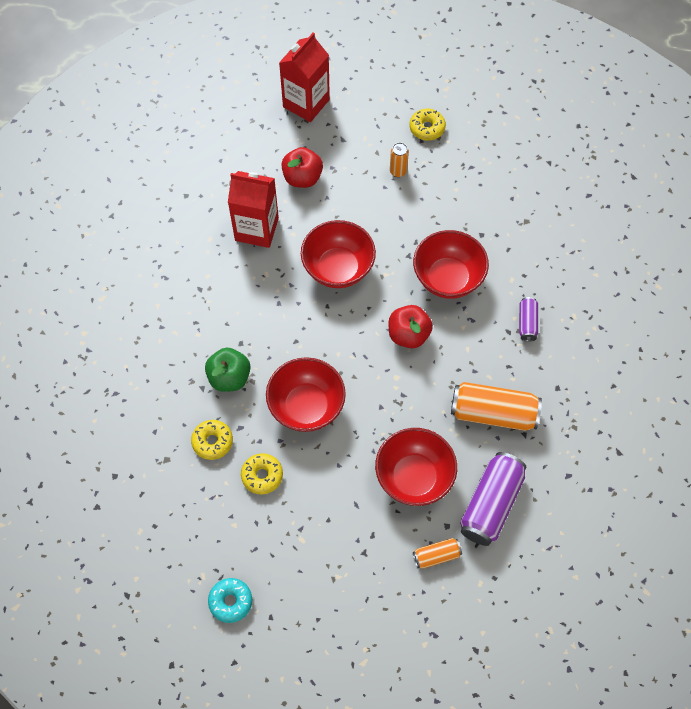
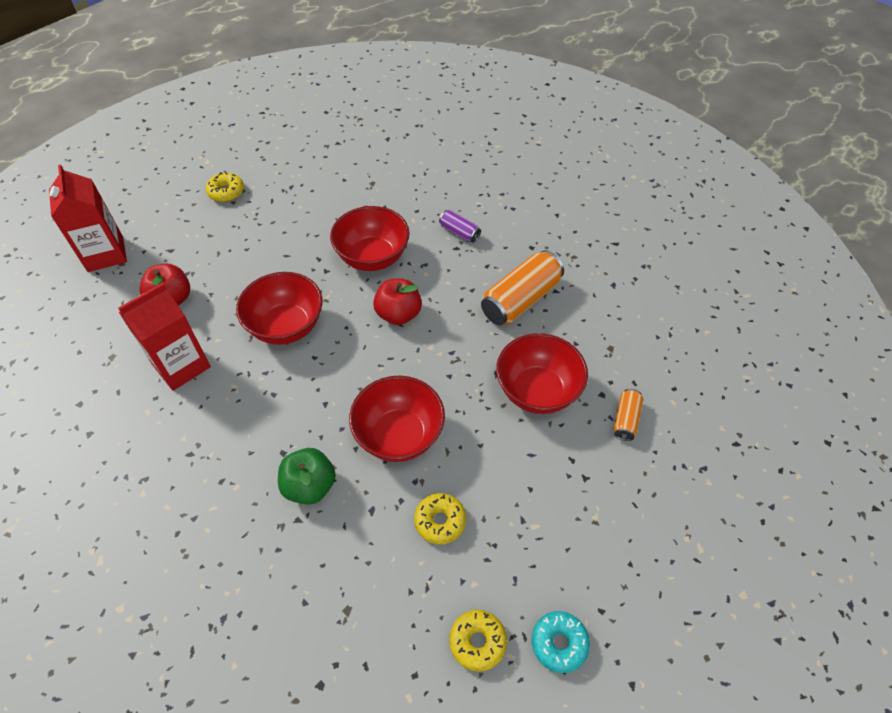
camera: 55 degrees left, 10 degrees down
(212, 442) = (365, 547): yellow donut -> yellow donut (477, 642)
(398, 171) = (242, 232): orange can -> none
(491, 504) = (603, 350): purple can -> none

